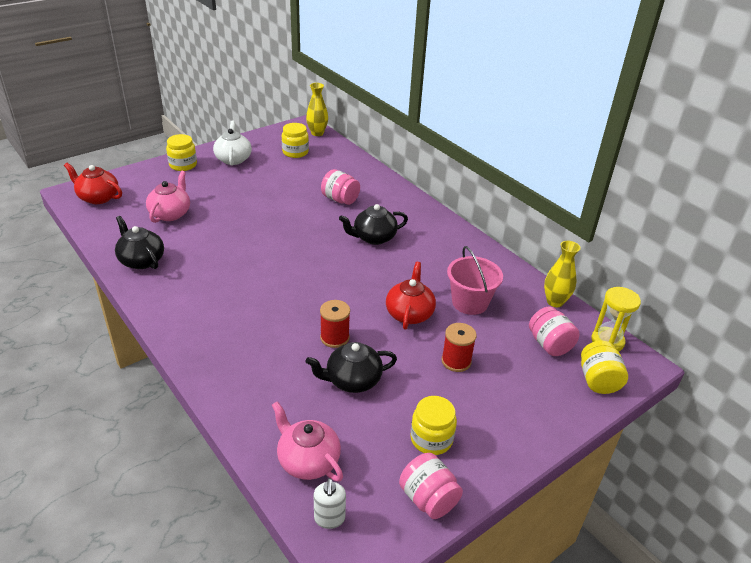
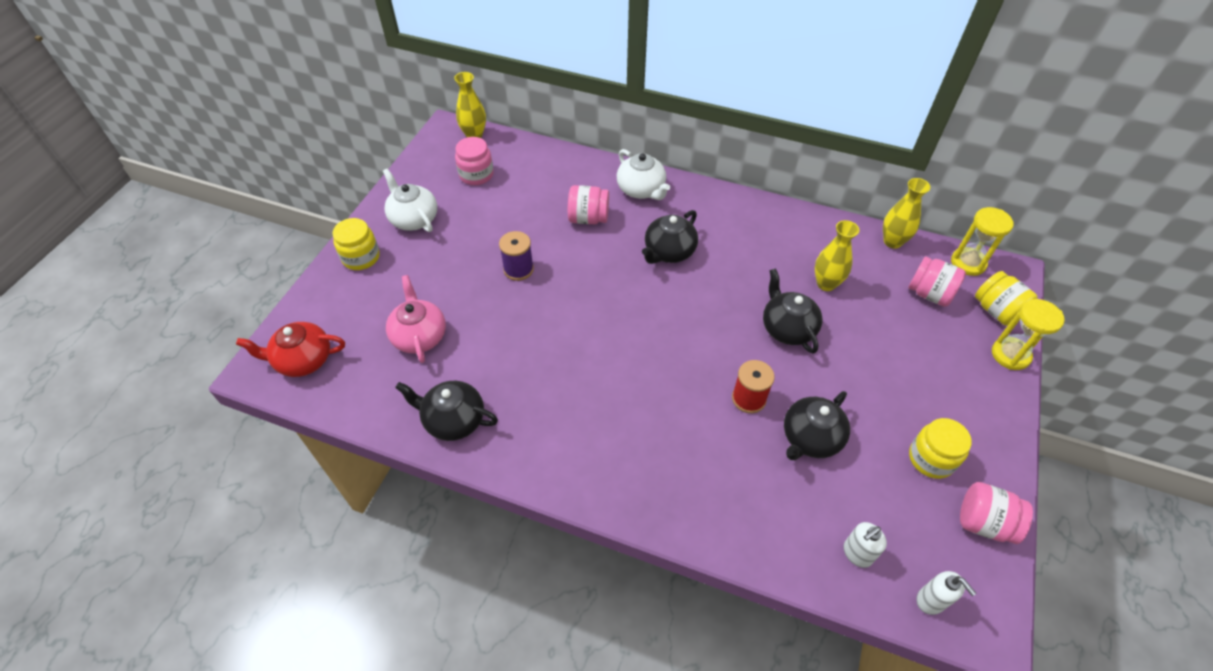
camera: 30 degrees left, 15 degrees up
(265, 207) = (518, 269): none -> purple spool
(295, 152) = (476, 175): yellow jar -> pink jar
(307, 460) = (857, 553): pink teapot -> white soap dispenser
(394, 199) = (641, 190): none -> white teapot
(409, 313) = (787, 328): red teapot -> black teapot
(456, 361) = (874, 359): red spool -> none
(470, 302) = (826, 283): pink bucket -> yellow vase
(577, 412) = (1010, 355): none -> yellow hourglass

